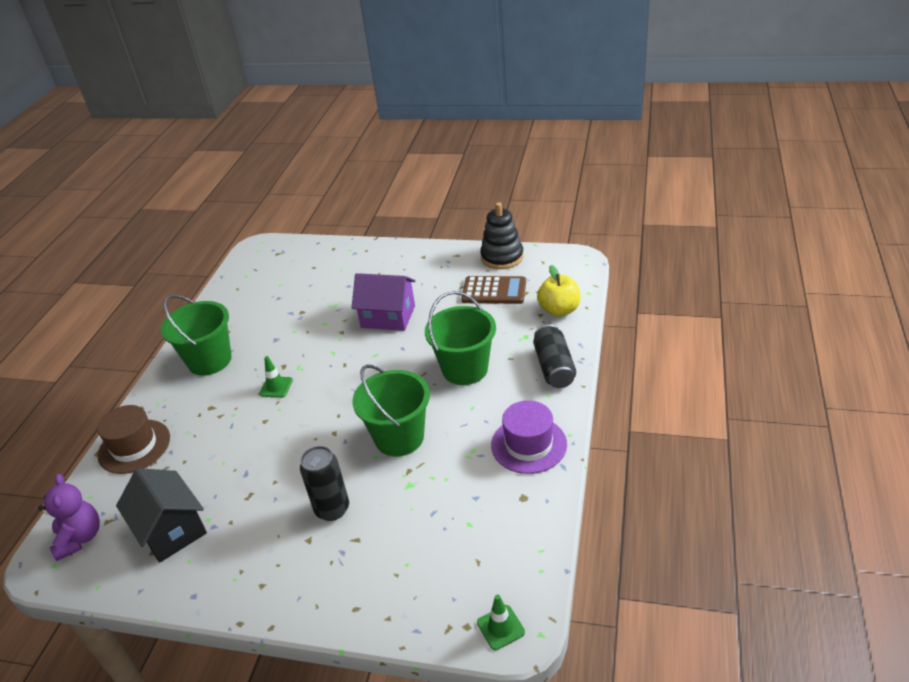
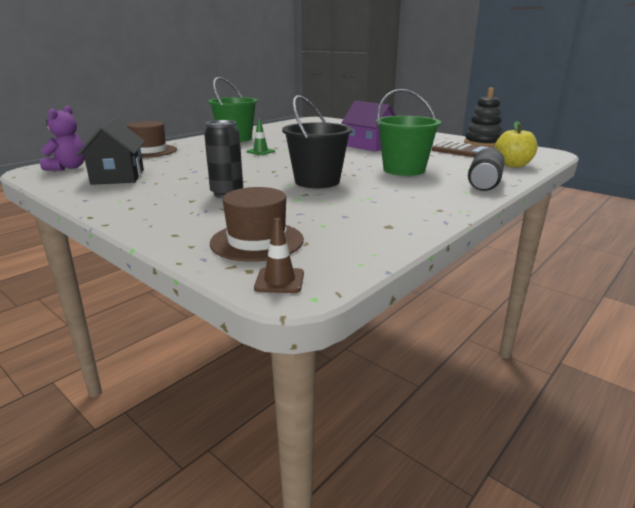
camera: 25 degrees right, 15 degrees down
(399, 437) = (317, 181): green bucket -> black bucket
(437, 581) = (257, 241): none -> brown hat
(500, 627) = (279, 281): green traffic cone -> brown traffic cone
(528, 444) = (423, 206): purple hat -> none

